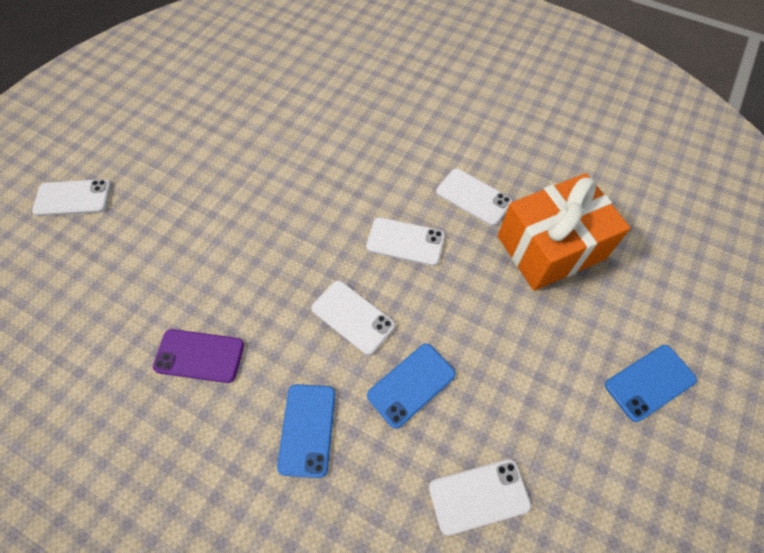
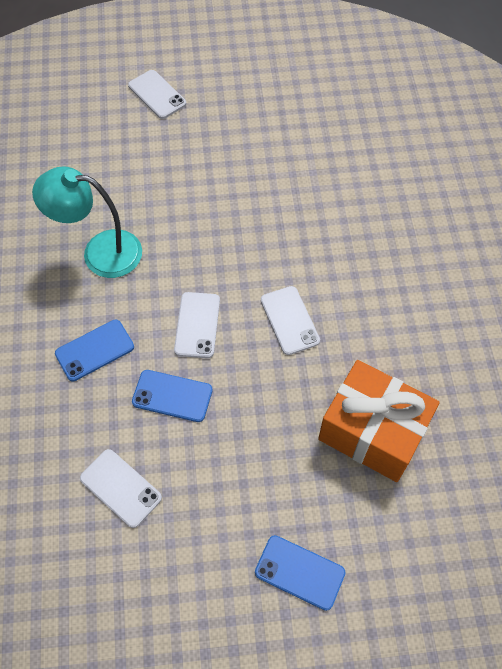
camera: 55 degrees right, 0 degrees up
(199, 356) = (100, 252): purple phone -> turquoise lamp
(473, 197) = (375, 345): white phone -> none

